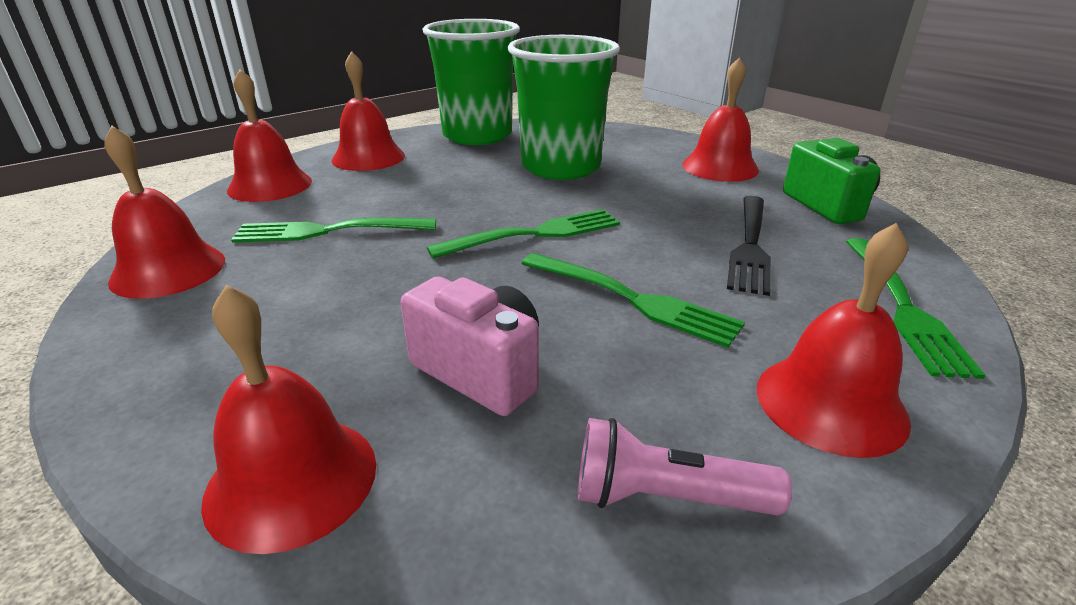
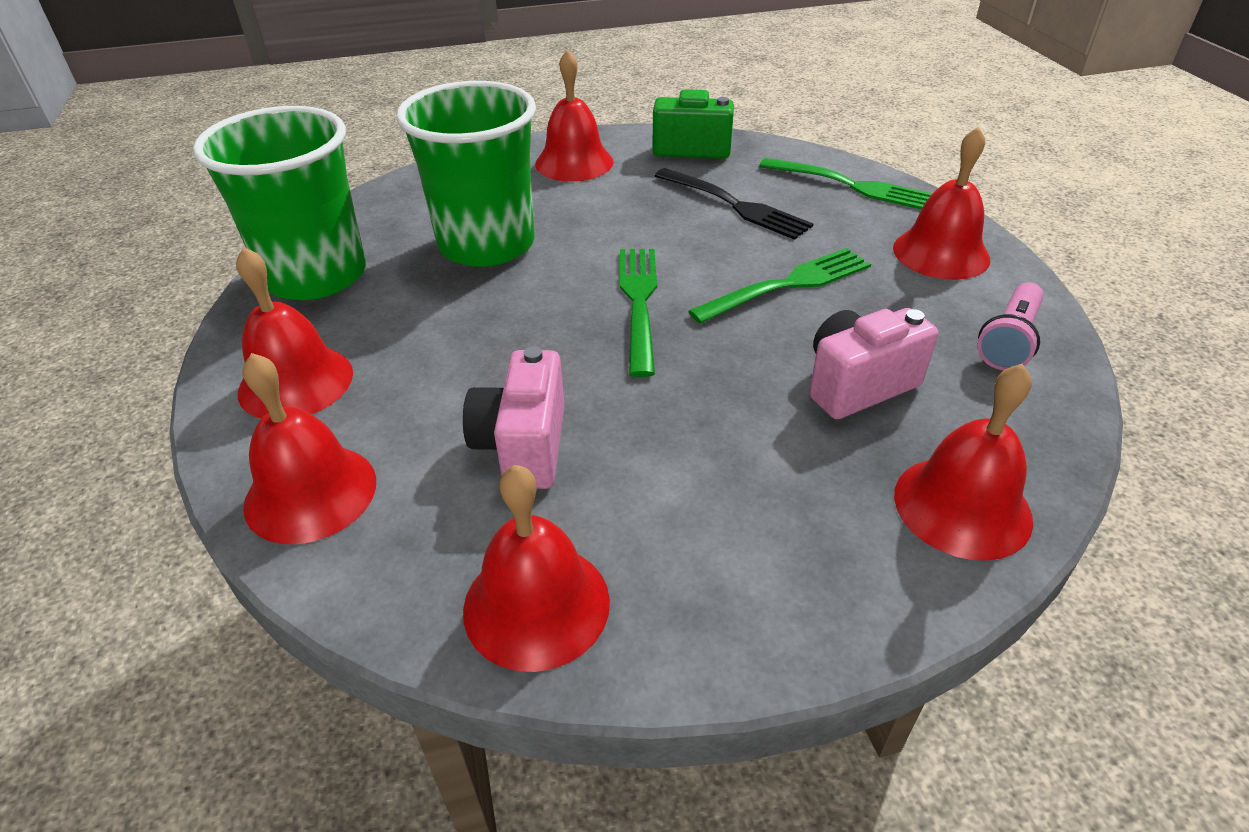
camera: 65 degrees left, 10 degrees up
(328, 231) = (523, 446): green fork -> pink camera

